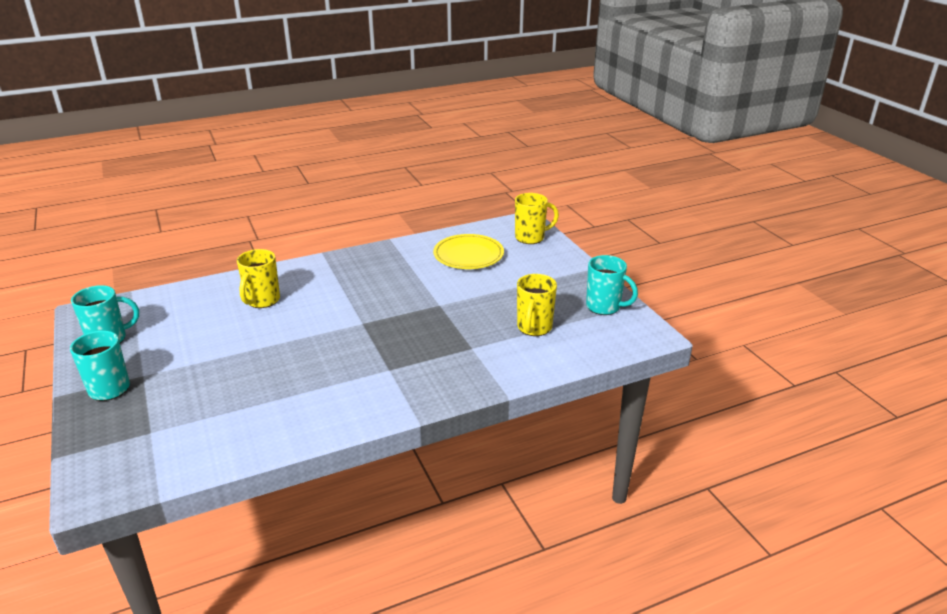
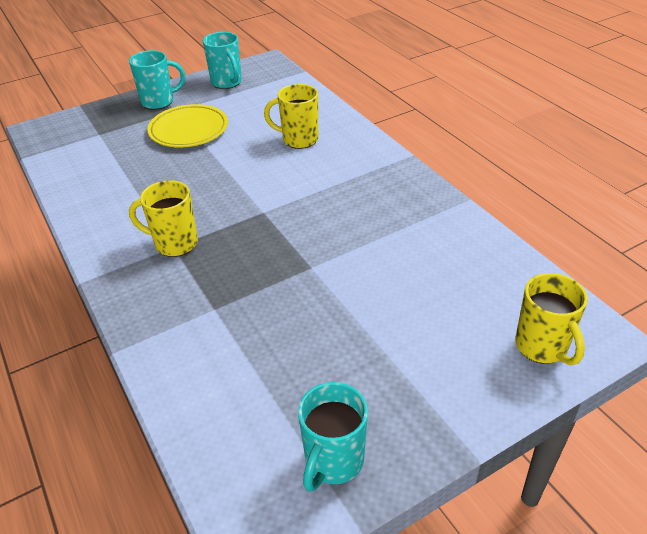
camera: 85 degrees right, 10 degrees up
(468, 255) = (451, 279): yellow plate -> yellow plate (189, 130)
(534, 328) = (263, 369): yellow mug -> yellow mug (174, 243)

